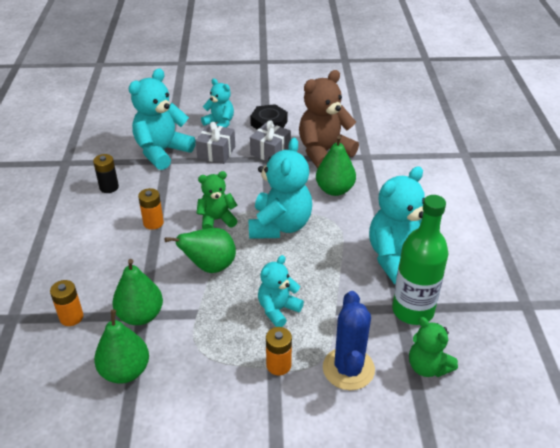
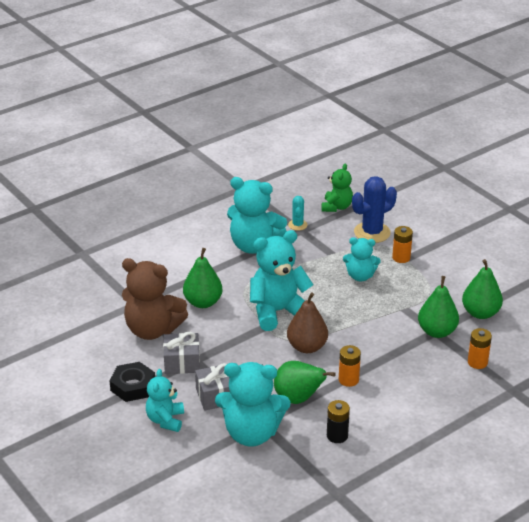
camera: 125 degrees left, 5 degrees down
(210, 267) = (358, 324): green pear -> green pear (298, 399)
(217, 220) = (307, 347): green teddy bear -> brown pear
(412, 310) = (297, 225): green bottle -> turquoise cactus

